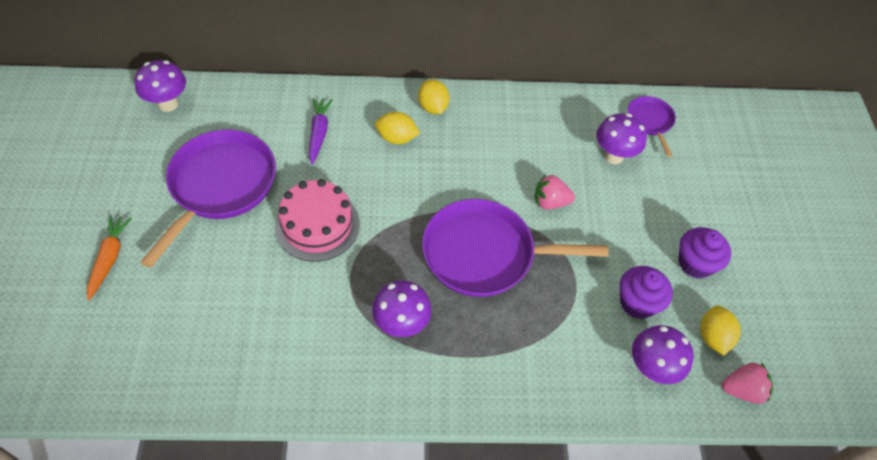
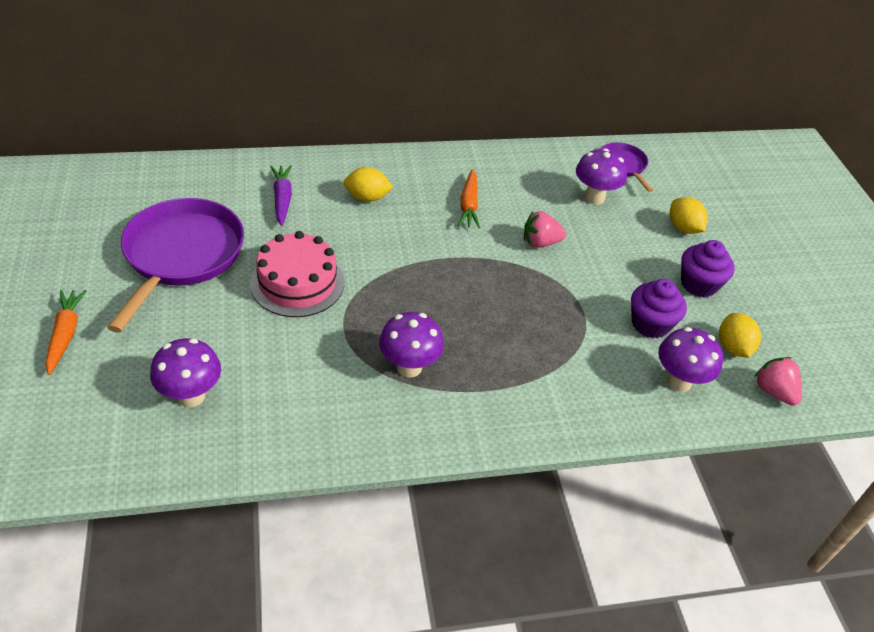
camera: 10 degrees left, 10 degrees down
(168, 104) = (108, 184): purple mushroom -> purple mushroom (191, 396)
(433, 107) = (399, 168): yellow lemon -> yellow lemon (683, 228)
(485, 254) = (483, 294): purple pan -> none
(490, 154) = (469, 205): none -> orange carrot
(742, 390) = (773, 391): pink strawberry -> pink strawberry turned 105 degrees counterclockwise

